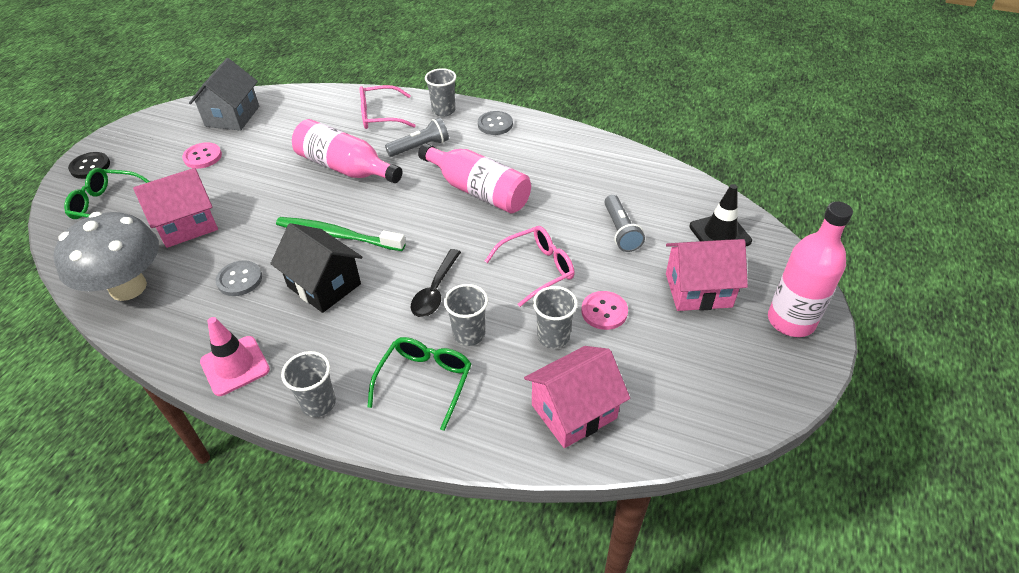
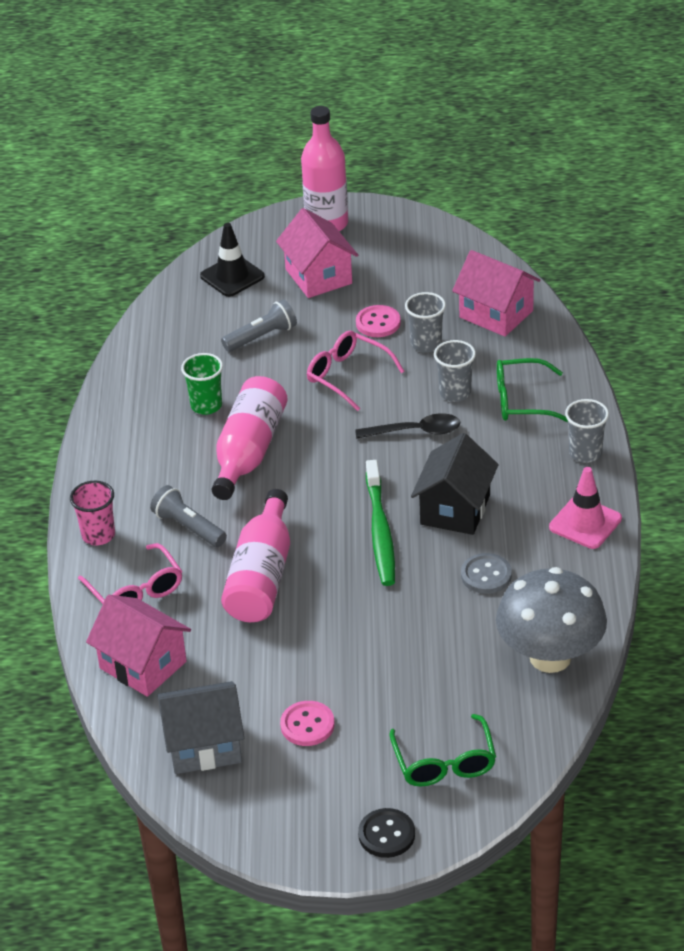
camera: 110 degrees left, 5 degrees down
(187, 225) = (435, 665): pink house -> pink house (143, 665)
(443, 110) = (98, 535): grey cup -> pink cup
(495, 124) = (110, 479): grey button -> none
(547, 182) = (206, 405): none -> green cup

